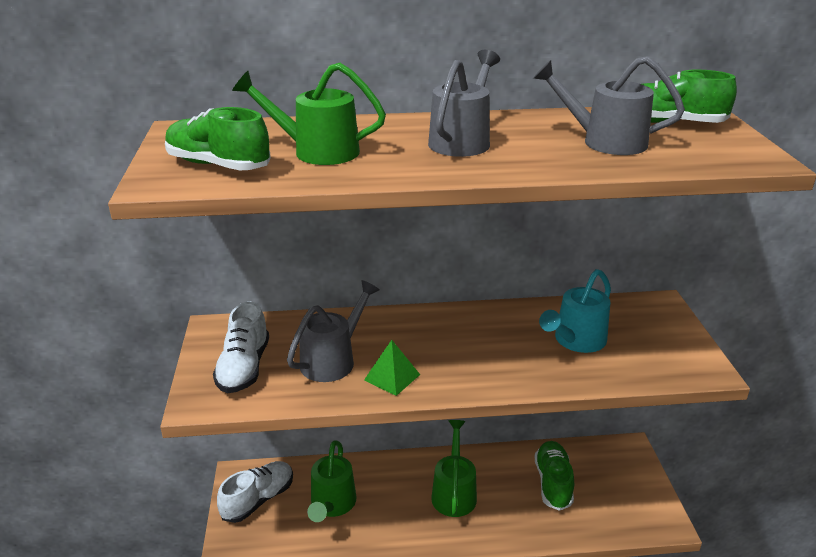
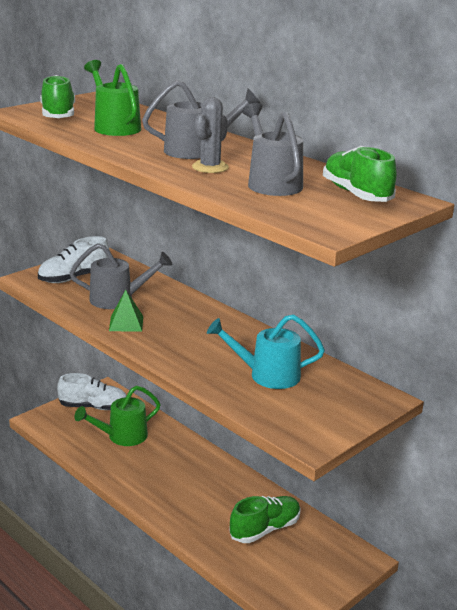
camera: 50 degrees right, 5 degrees down
(454, 492) = (195, 483): green watering can -> none
(526, 151) = (210, 167): none -> grey cactus

